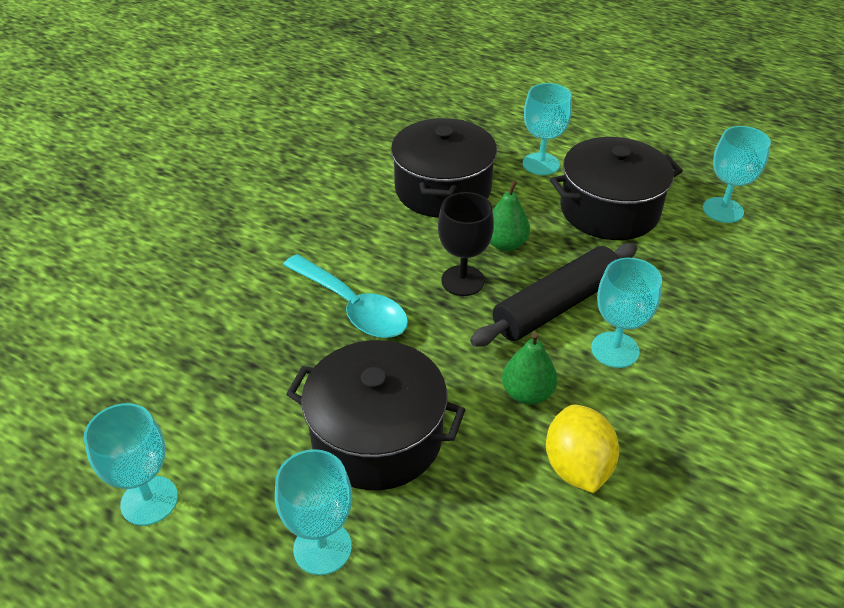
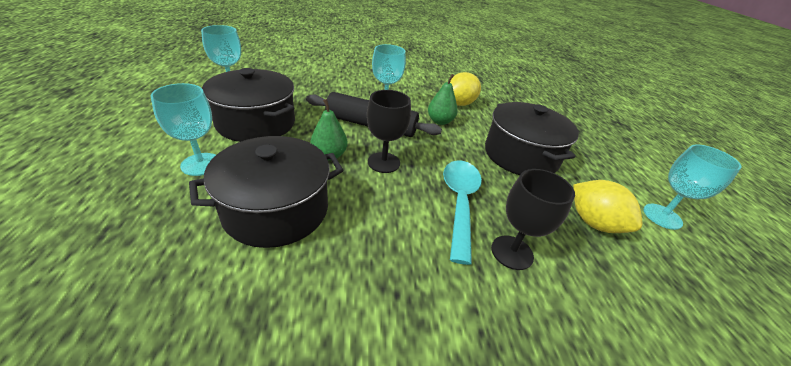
camera: 130 degrees left, 5 degrees down
(221, 406) = (593, 223): none -> yellow lemon
(266, 304) = (512, 252): none -> black goblet
(322, 547) = (580, 151): turquoise goblet -> none

